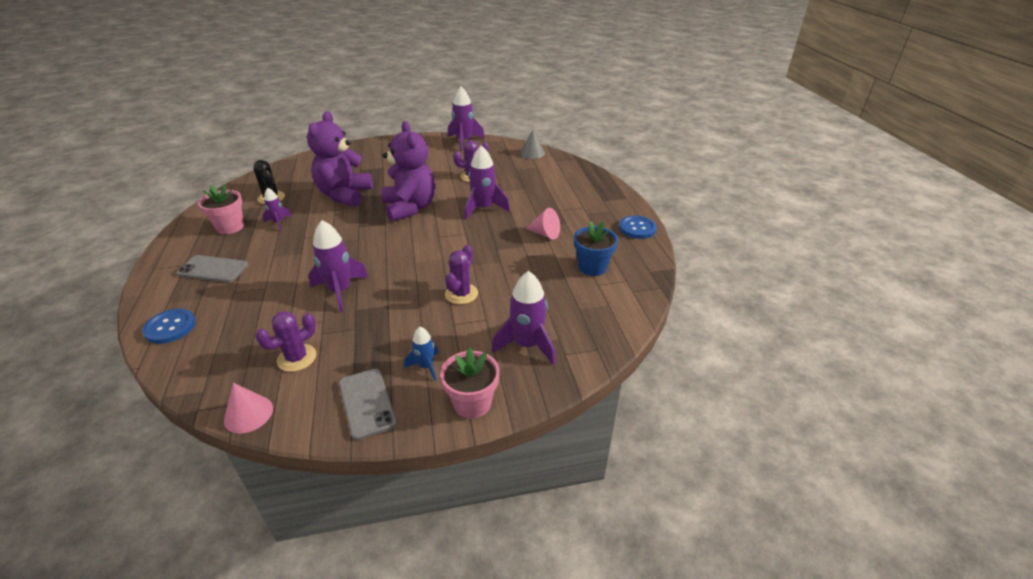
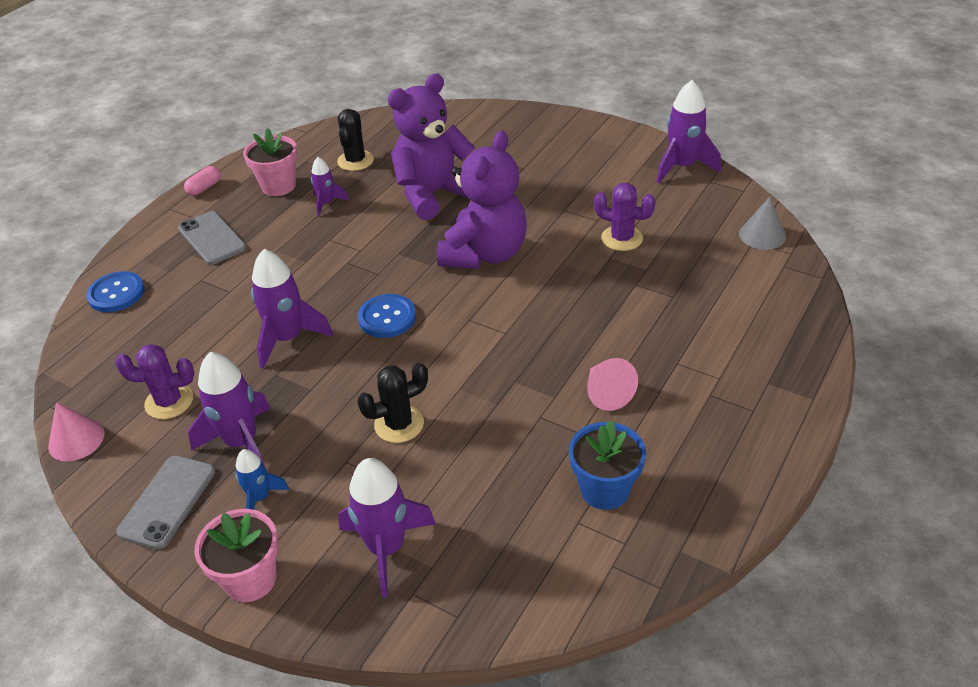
camera: 45 degrees right, 5 degrees up
(170, 248) = (204, 188): none -> pink capsule
(461, 294) = (399, 424): purple cactus -> black cactus
(483, 209) = (573, 304): purple rocket -> purple rocket (241, 442)
(637, 228) = (758, 465): blue button -> blue button (387, 317)

